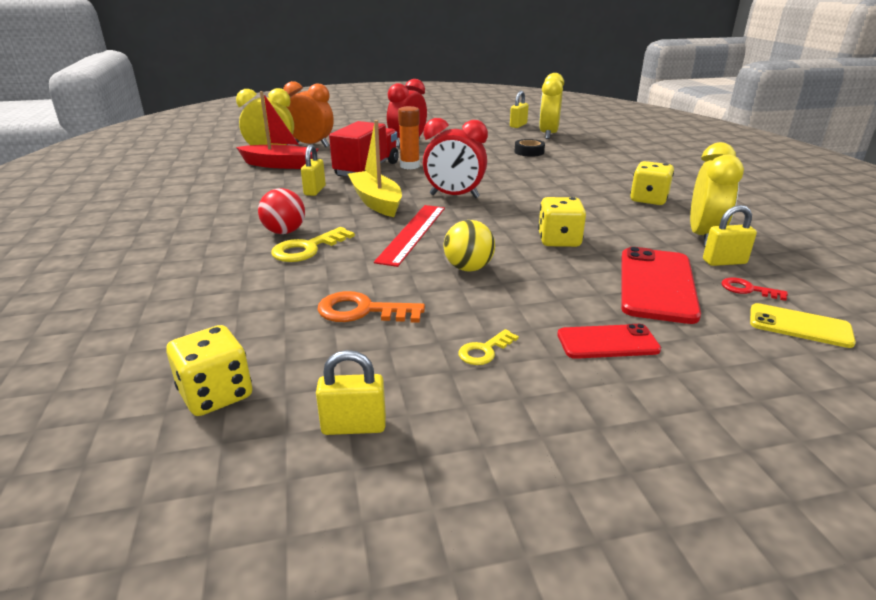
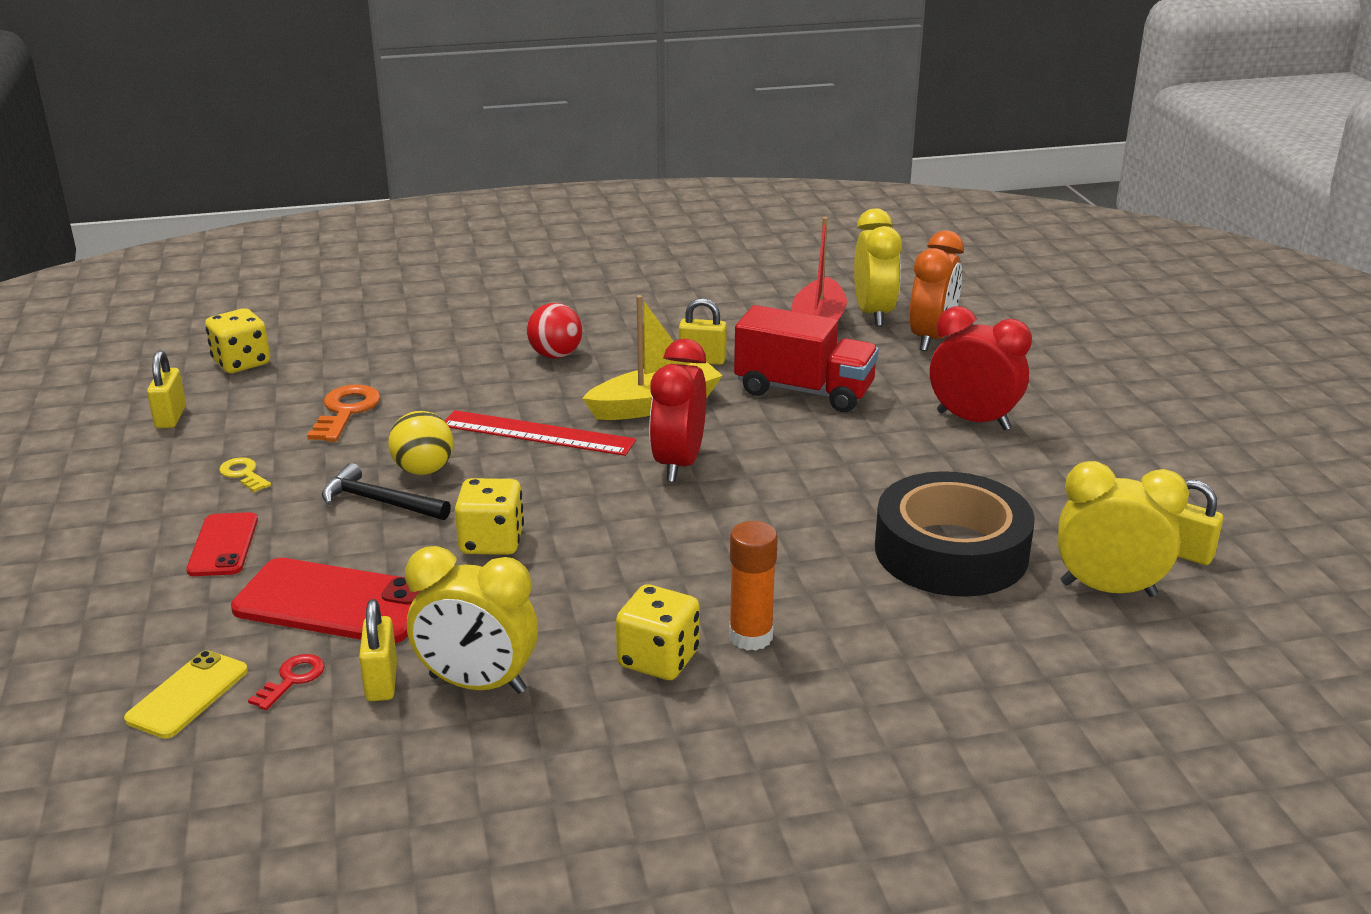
camera: 90 degrees right, 0 degrees up
(307, 249) = (504, 372): yellow key -> none
(410, 166) = (829, 425): orange glue stick -> orange glue stick (750, 637)
(519, 281) = (379, 502): none -> black hammer
(529, 152) = (951, 551): black tape -> black tape, size x2.36

